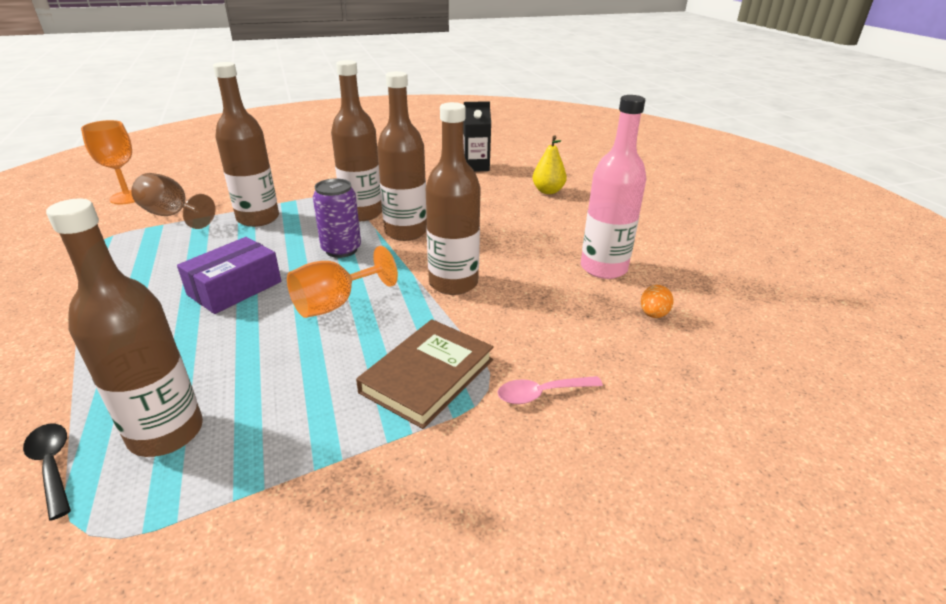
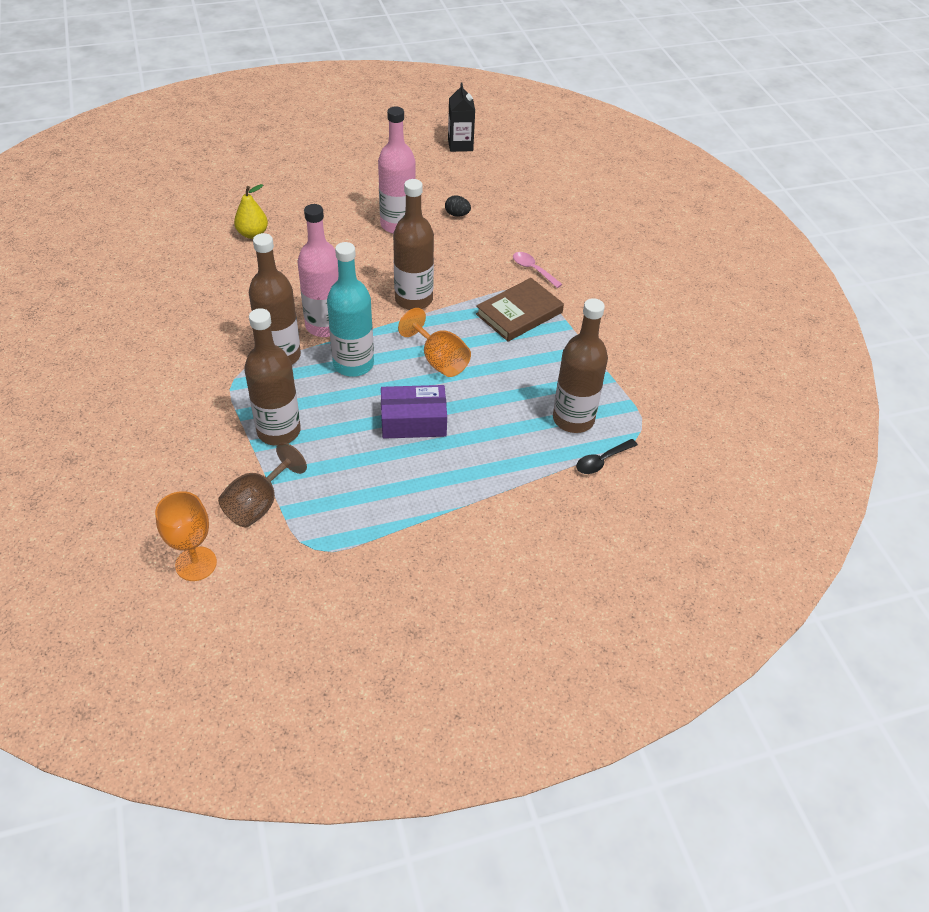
camera: 90 degrees left, 15 degrees up
(235, 288) = (413, 421): purple box -> purple box turned 45 degrees counterclockwise
(341, 249) = (353, 364): purple can -> turquoise bottle
(405, 232) = (325, 326): brown bottle -> pink bottle
(427, 376) = (519, 313): brown book -> brown book turned 75 degrees counterclockwise
(475, 167) = (175, 276): black carton -> black carton (460, 145)
(542, 394) = (533, 270): pink spoon -> pink spoon turned 150 degrees clockwise
(653, 314) = (457, 214): orange egg -> black egg

